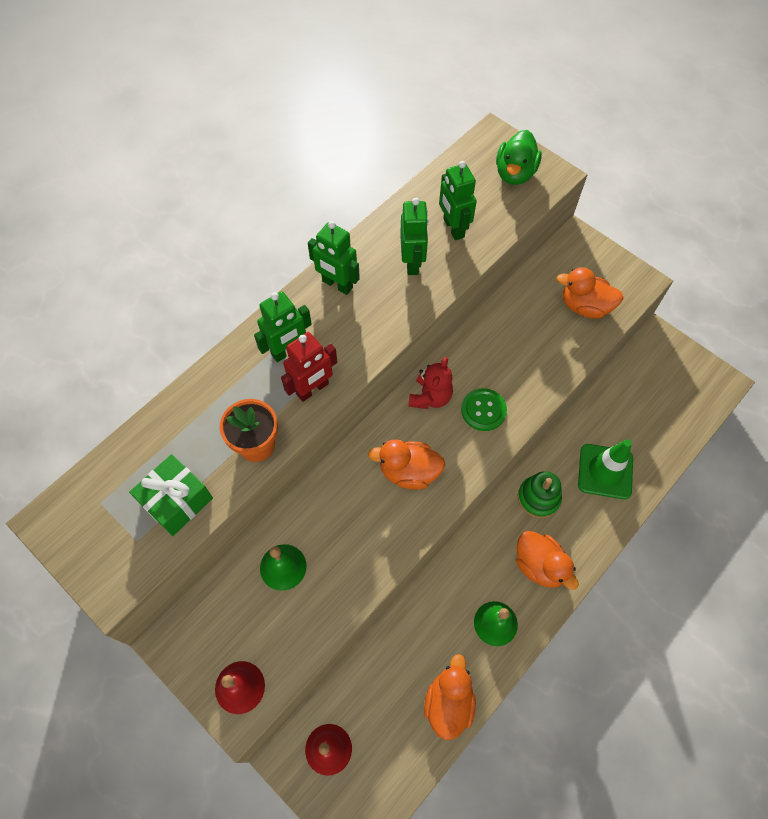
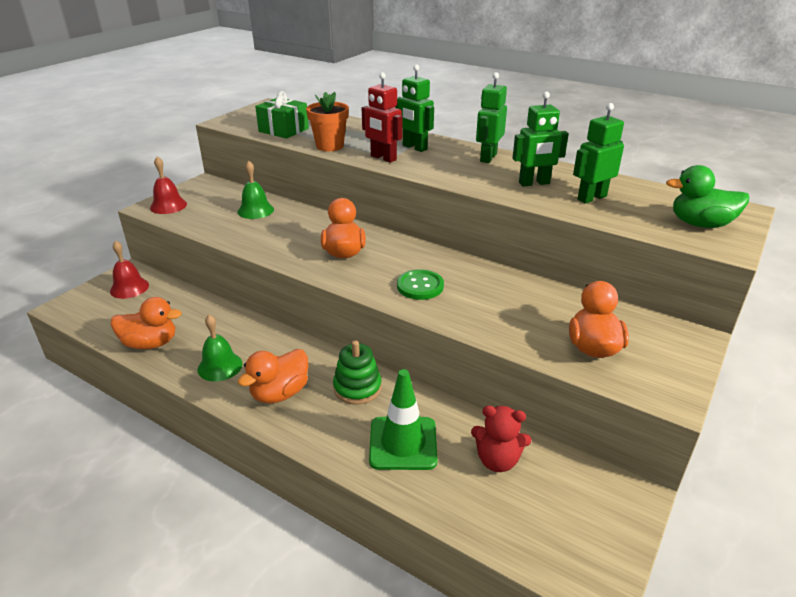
camera: 80 degrees right, 30 degrees down
(430, 397) = (423, 257): red teddy bear -> red teddy bear (497, 460)

